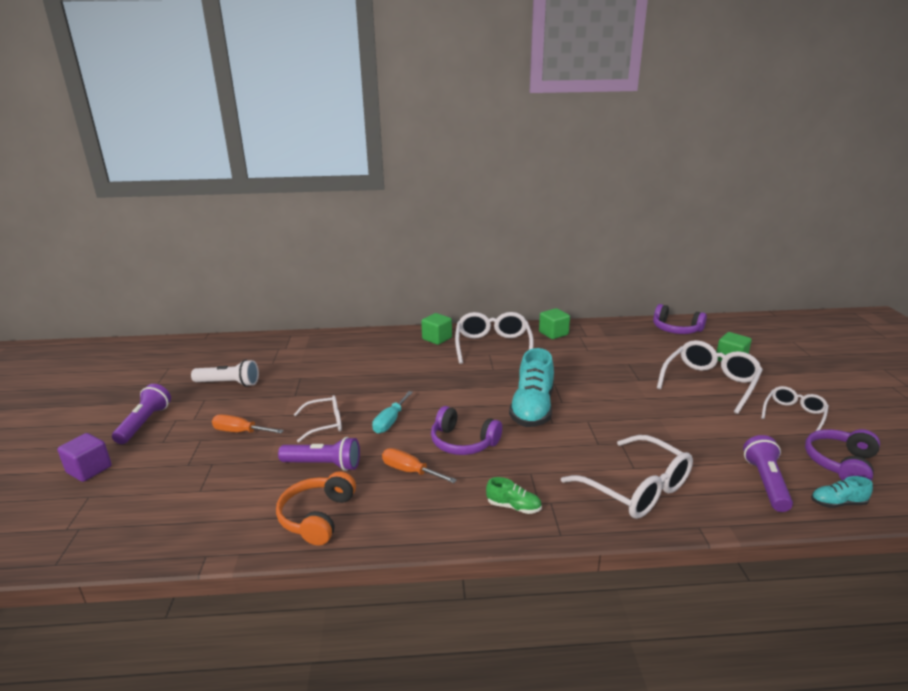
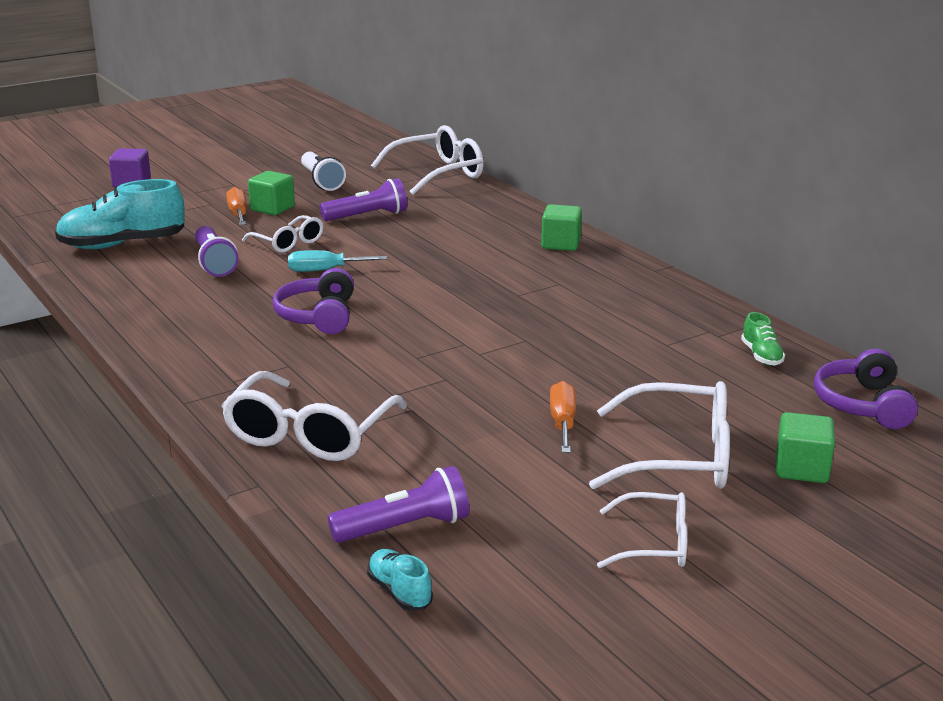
camera: 60 degrees right, 0 degrees up
(145, 423) = (217, 176): purple flashlight -> purple flashlight (368, 216)
(317, 517) = (130, 284): orange headphones -> none
(410, 471) = (237, 303): orange screwdriver -> orange screwdriver (562, 423)
(493, 345) = (588, 280): white glasses -> white glasses (438, 173)
(513, 507) = (215, 368): green shoe -> green shoe (761, 356)
(532, 409) = (438, 339): turquoise shoe -> turquoise shoe (122, 244)
(553, 333) = (689, 311): green cube -> green cube (272, 208)
(840, 464) = (523, 594): purple headphones -> none

